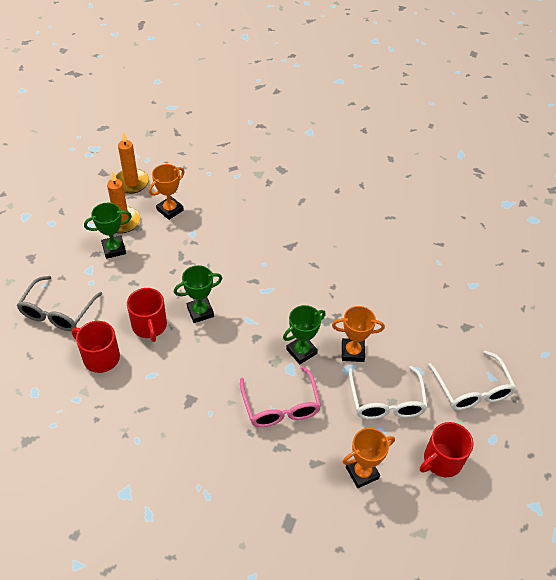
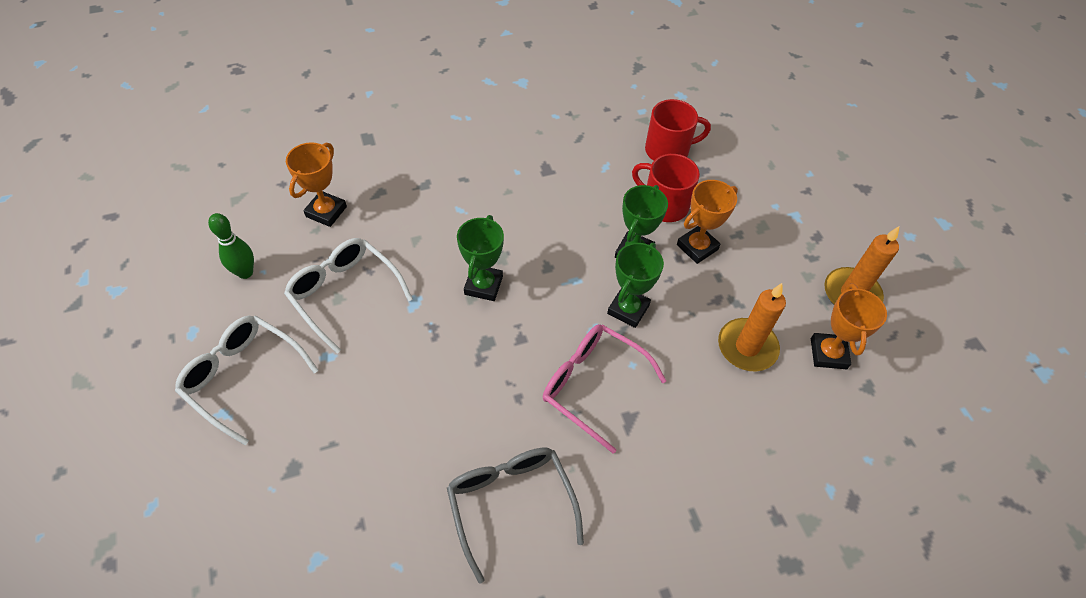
camera: 140 degrees right, 5 degrees up
(58, 311) = (760, 160): grey glasses -> grey glasses (511, 504)
(114, 249) = (809, 255): green trophy -> green trophy (628, 309)
(131, 183) = (924, 357): orange candle -> orange candle (747, 347)
(280, 405) = (456, 218): pink glasses -> pink glasses (593, 386)
(352, 352) = (424, 325): orange trophy -> orange trophy (697, 247)
(441, 460) = (245, 272): red mug -> green bowling pin

